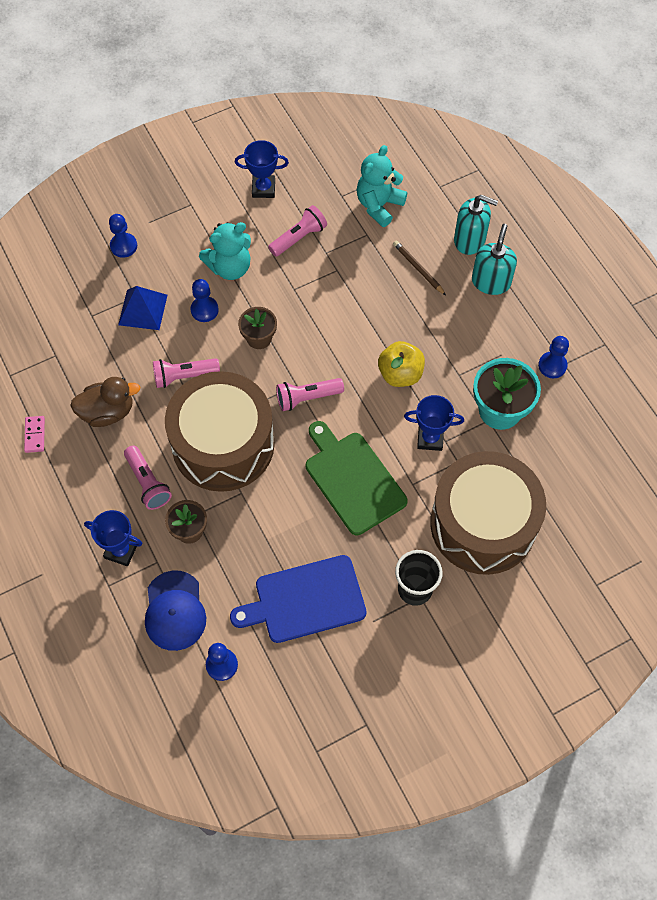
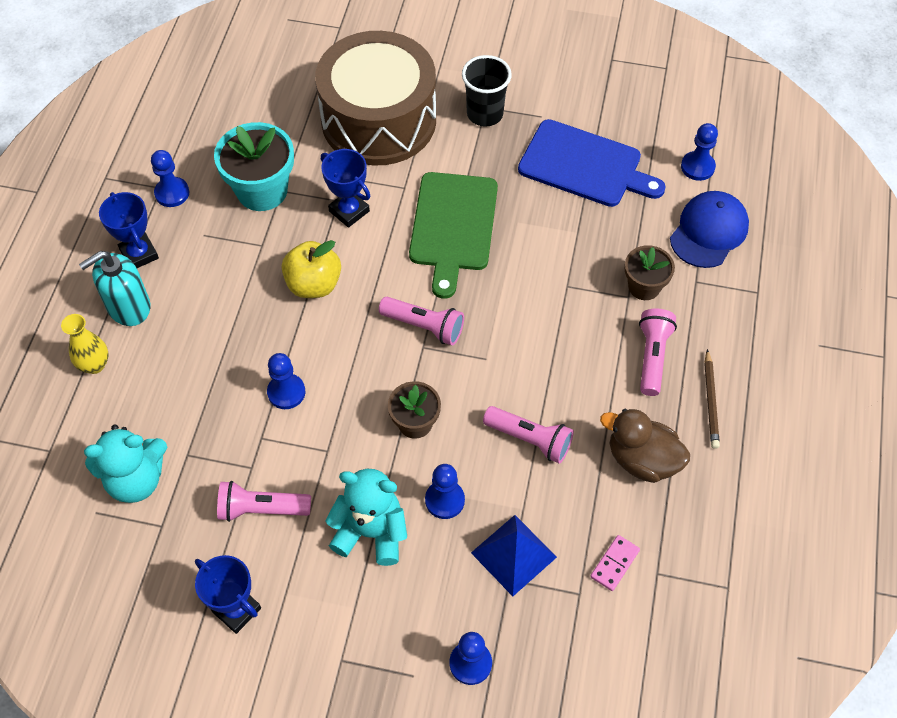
camera: 140 degrees left, 5 degrees down
(35, 435) = (741, 491): pink domino -> pink domino (614, 563)
(121, 551) = (724, 313): blue trophy -> blue trophy (139, 254)
(223, 444) = (546, 341): brown drum -> none
(348, 302) = (286, 392): none -> blue pawn
(418, 268) = (179, 374): brown pencil -> brown pencil (710, 401)
(470, 240) = (94, 365): turquoise soap dispenser -> yellow vase

